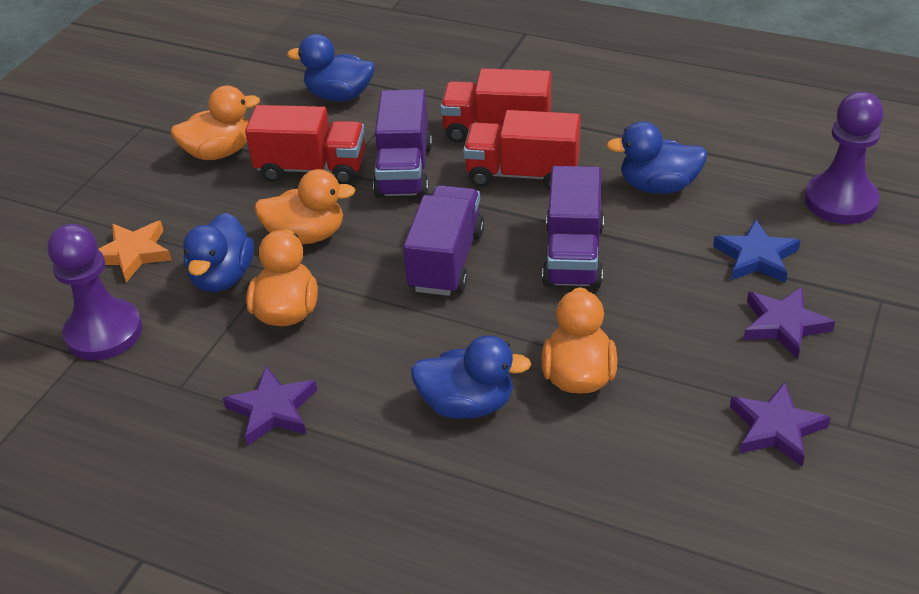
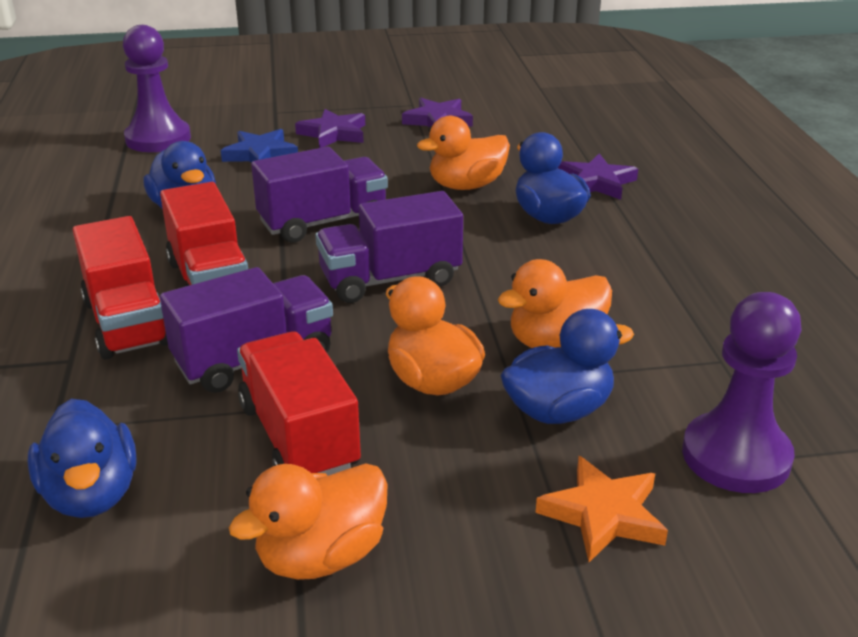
camera: 125 degrees left, 10 degrees down
(220, 152) = (321, 556): orange duck -> orange duck turned 75 degrees counterclockwise
(272, 410) = (671, 297): purple star -> purple star (596, 182)

